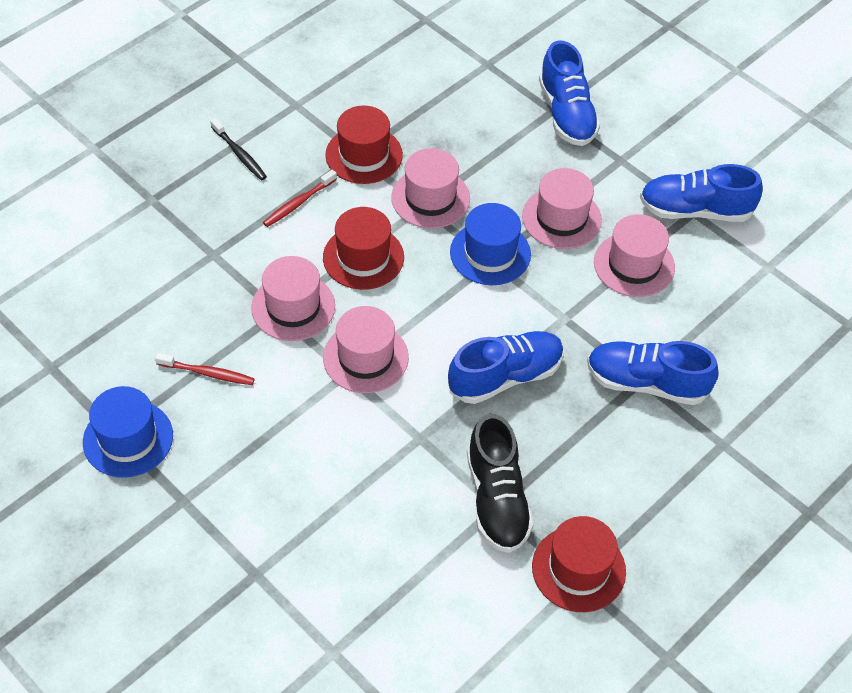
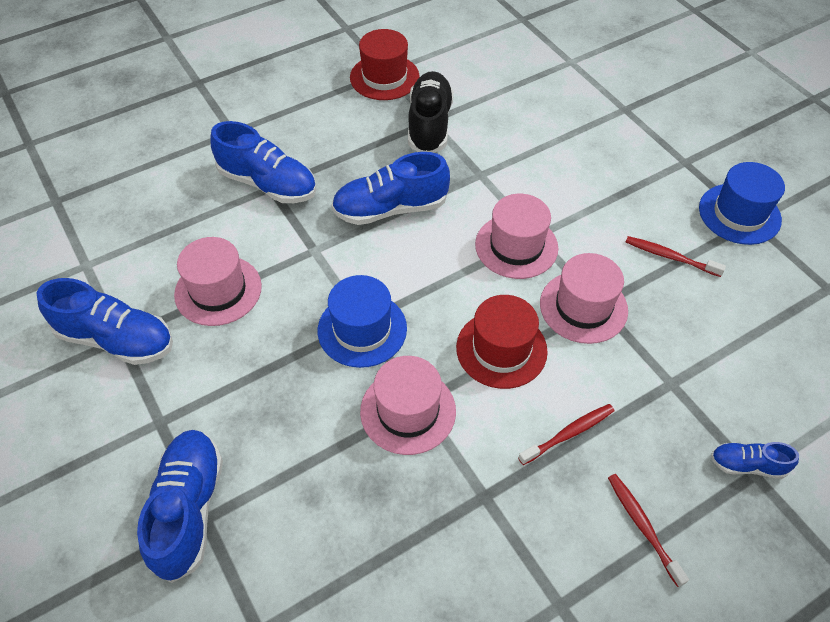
camera: 165 degrees left, 0 degrees up
(156, 204) = (747, 465): none -> blue shoe
(239, 154) = (642, 526): black toothbrush -> red toothbrush
(364, 155) = (476, 492): red hat -> none
(561, 218) = (267, 357): pink hat -> none

